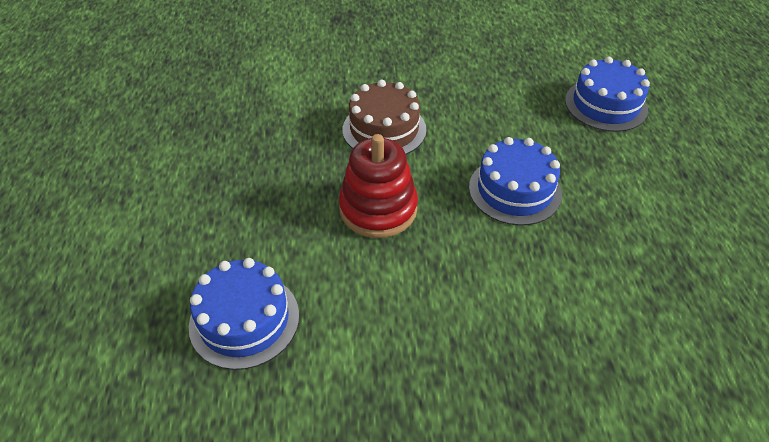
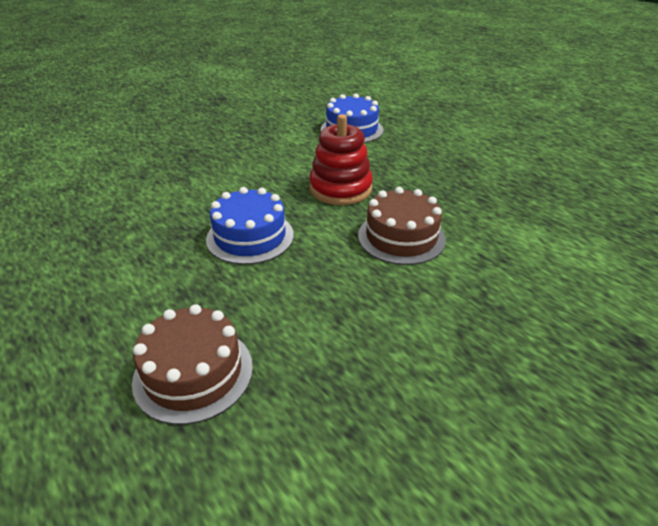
camera: 145 degrees right, 10 degrees down
(605, 105) = (193, 373): blue cake -> brown cake

